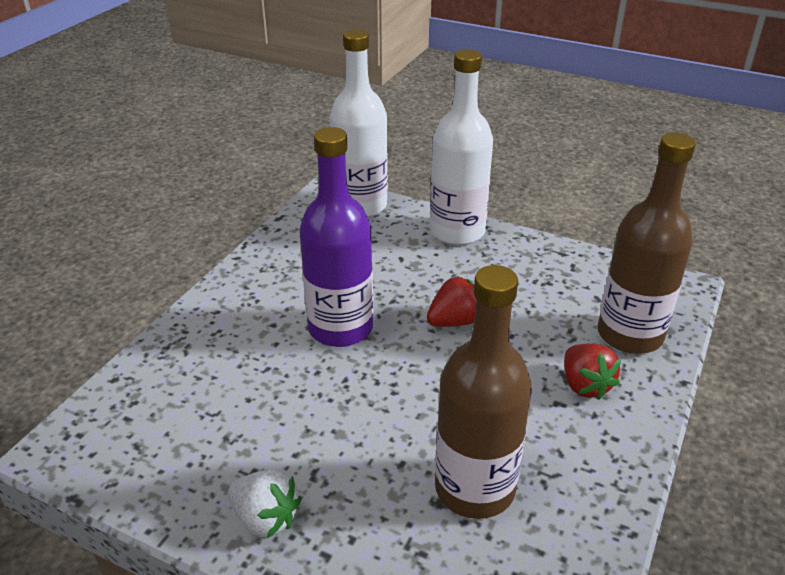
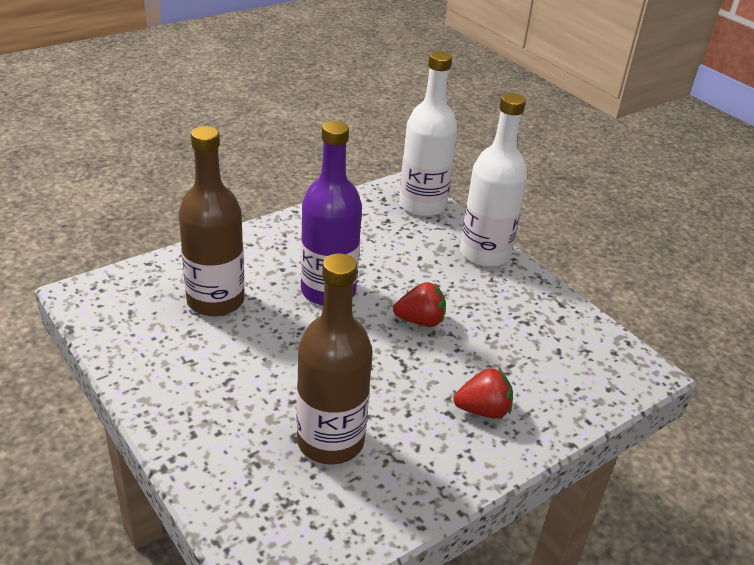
camera: 25 degrees right, 0 degrees up
(265, 518) = (174, 393): white strawberry -> none
(585, 385) = (483, 410): red strawberry -> red strawberry turned 105 degrees counterclockwise
(630, 335) = (559, 390): brown bottle -> brown bottle (215, 300)

